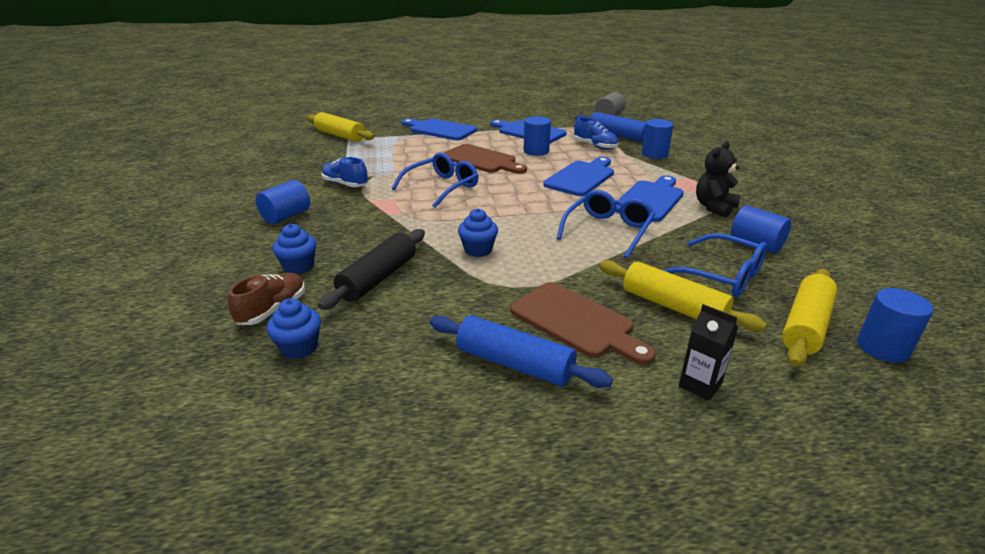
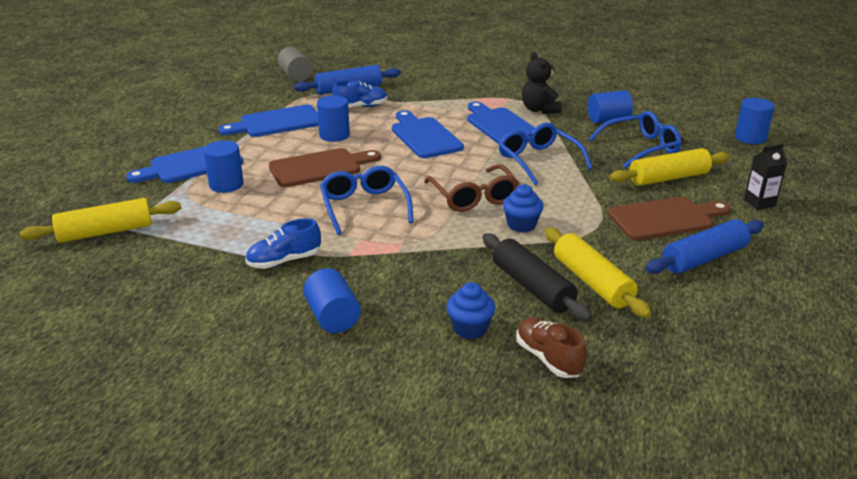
camera: 60 degrees left, 0 degrees up
(299, 347) = (625, 353): blue cupcake -> none
(503, 220) = (474, 197): none -> brown glasses
(654, 154) = (413, 91): blue cylinder -> blue cylinder (226, 184)
(805, 326) = (716, 148): yellow rolling pin -> yellow rolling pin (592, 282)

